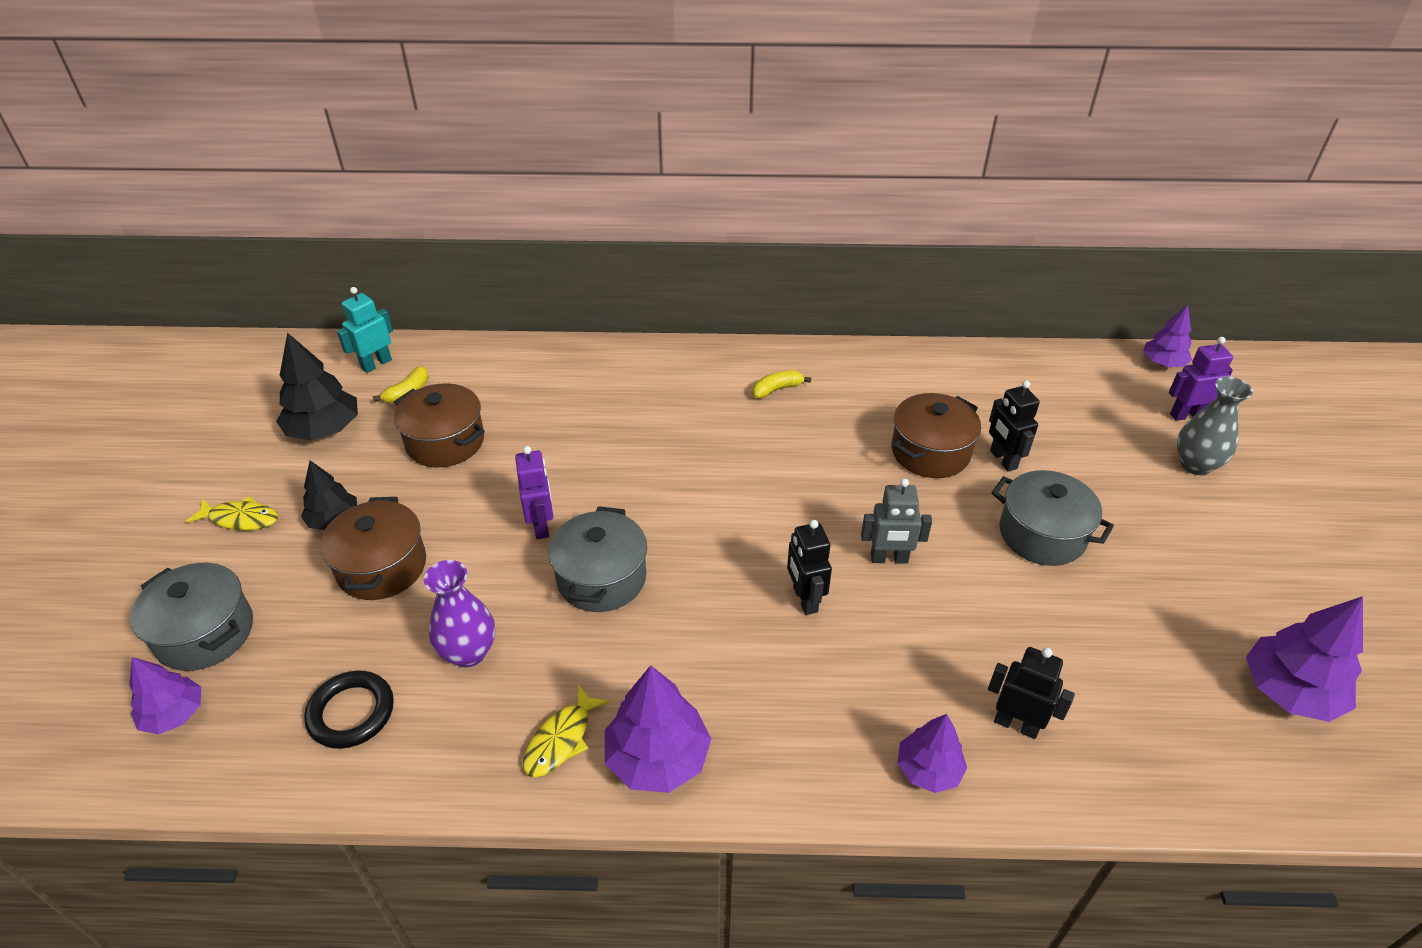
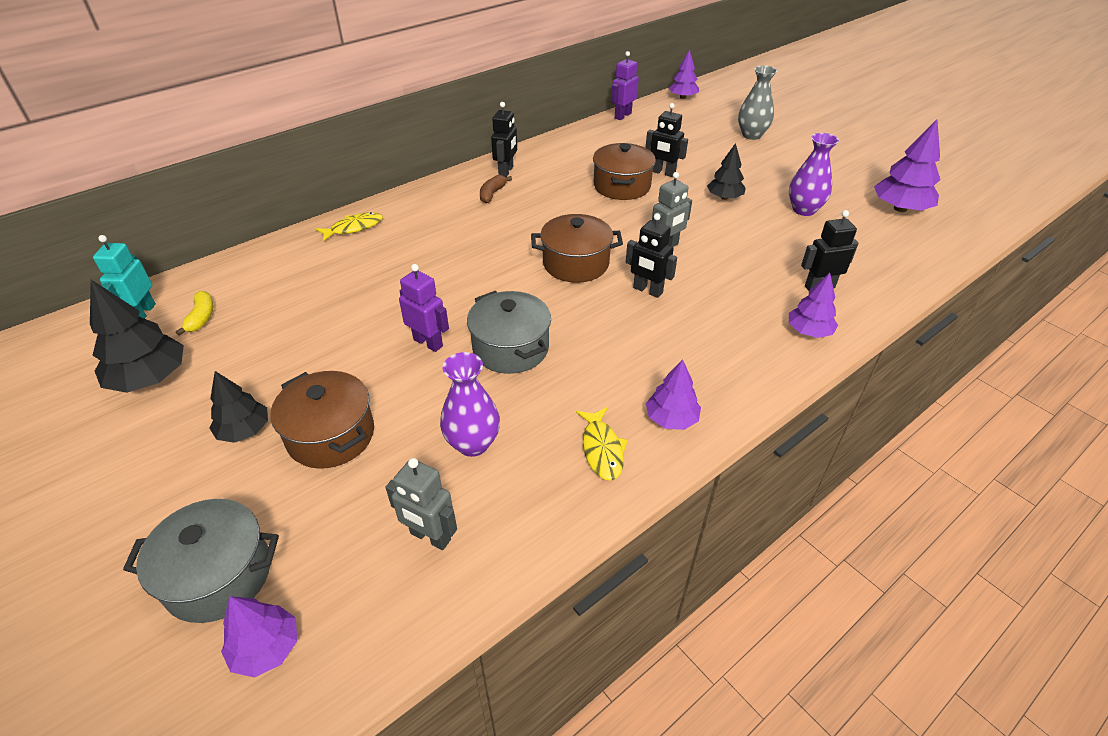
camera: 40 degrees left, 0 degrees up
(240, 519) = (144, 480): yellow fish -> yellow fish (354, 228)
(351, 713) = (430, 537): black ring -> grey robot
(445, 442) = (280, 332): brown pot -> brown pot (576, 263)
(657, 757) = (671, 419): purple tree -> purple tree, size x0.64
(777, 389) = (492, 194): yellow banana -> brown banana
(822, 368) = (506, 171): none -> black robot
(1042, 534) = (724, 197): grey pot -> black tree
(1132, 611) = (804, 210): none -> purple vase
(1186, 415) = (721, 115): purple robot -> purple robot (622, 116)

